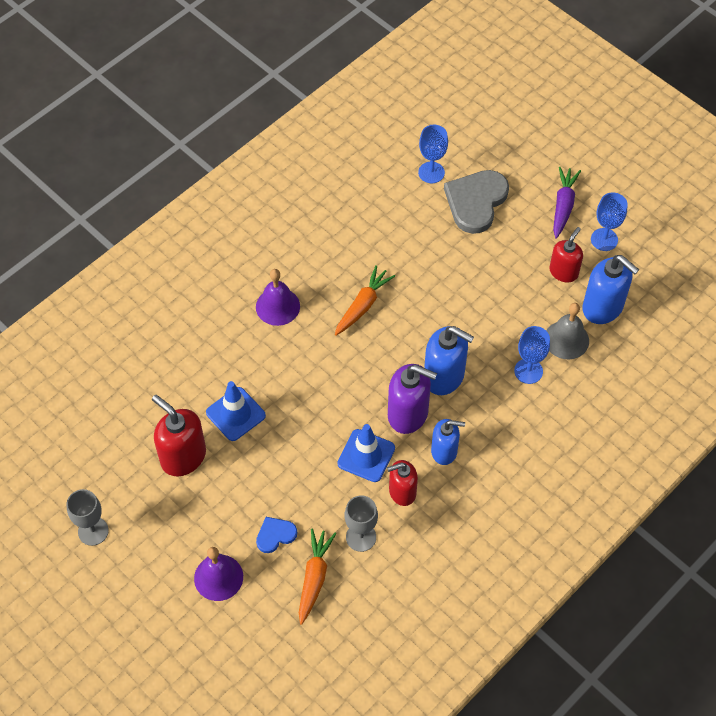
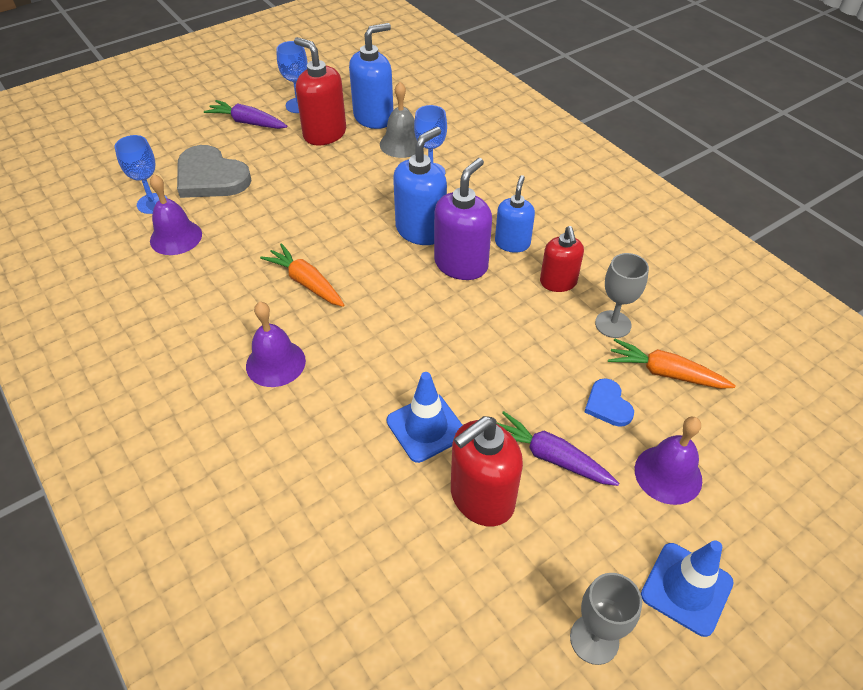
camera: 80 degrees left, 10 degrees down
(222, 497) = (550, 457): none -> purple carrot
(366, 456) = (508, 306): blue traffic cone -> blue traffic cone (686, 588)
(394, 202) = (176, 237): none -> purple bell
(563, 272) = (324, 134): red soap dispenser -> red soap dispenser, size x1.53

